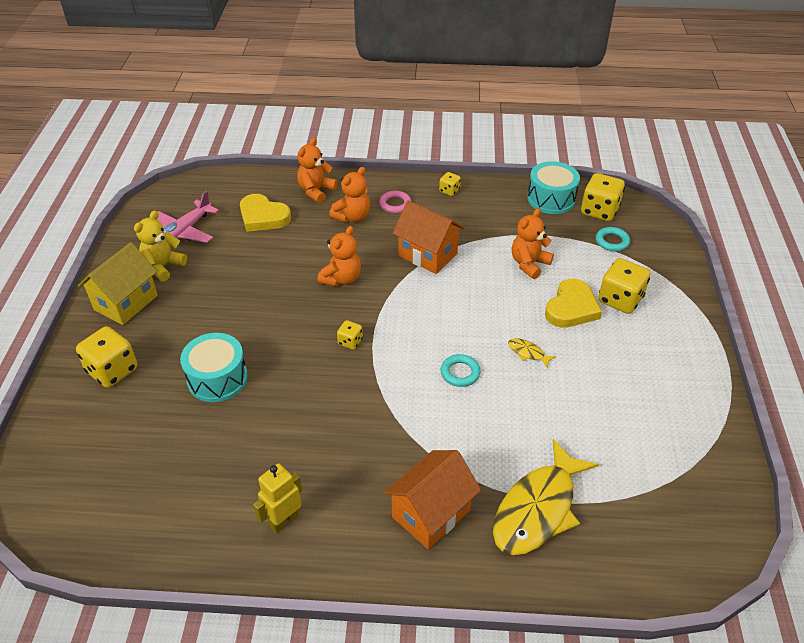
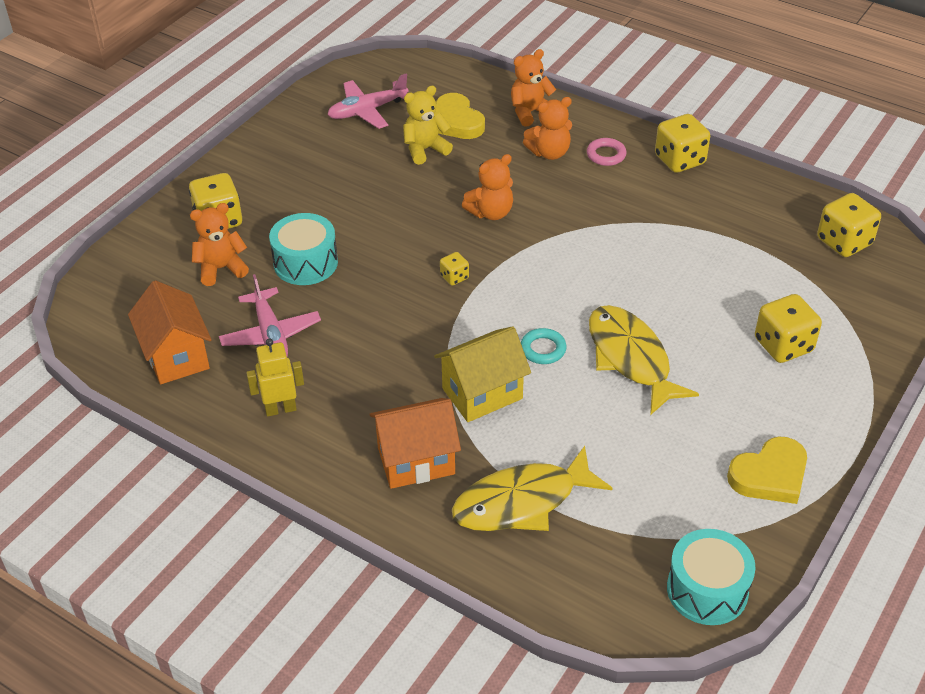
camera: 30 degrees right, 0 degrees up
(126, 303) = (269, 162): yellow house -> yellow house (482, 394)
(163, 267) = (325, 139): yellow teddy bear -> yellow teddy bear (425, 149)
(229, 455) = (271, 334): none -> pink plane
(428, 254) = (601, 220): orange house -> orange house (176, 356)
(449, 191) = (680, 160): yellow dice -> yellow dice, size x1.95
(528, 353) = (631, 358): yellow fish -> yellow fish, size x2.50
(529, 264) = (708, 270): orange teddy bear -> orange teddy bear (221, 268)
(551, 199) = (795, 209): turquoise drum -> turquoise drum (707, 590)
(571, 308) = (718, 332): yellow heart -> yellow heart (770, 475)
(612, 242) = (829, 281): turquoise ring -> none

